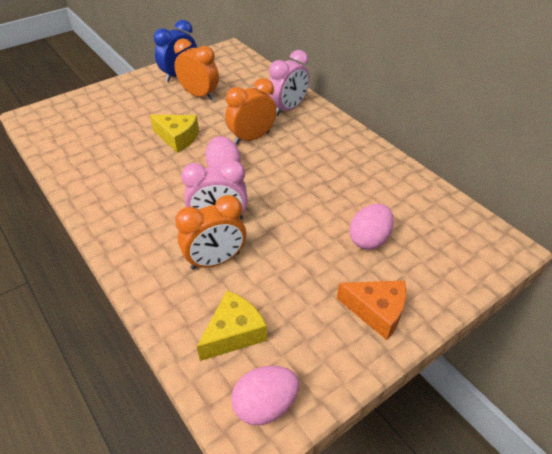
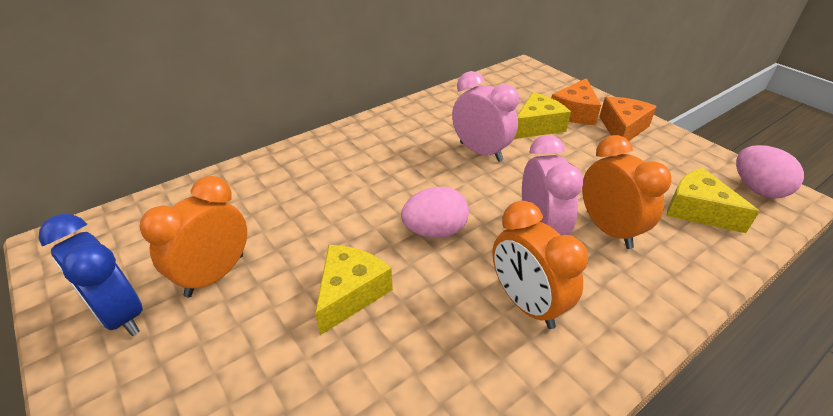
camera: 90 degrees left, 5 degrees down
(252, 138) = (361, 206): orange clock -> orange clock (526, 304)
(288, 109) = (294, 172): pink clock -> pink clock (480, 152)
(369, 239) = (537, 126): pink egg -> yellow cheese
(404, 275) = (574, 112): none -> orange cheese

